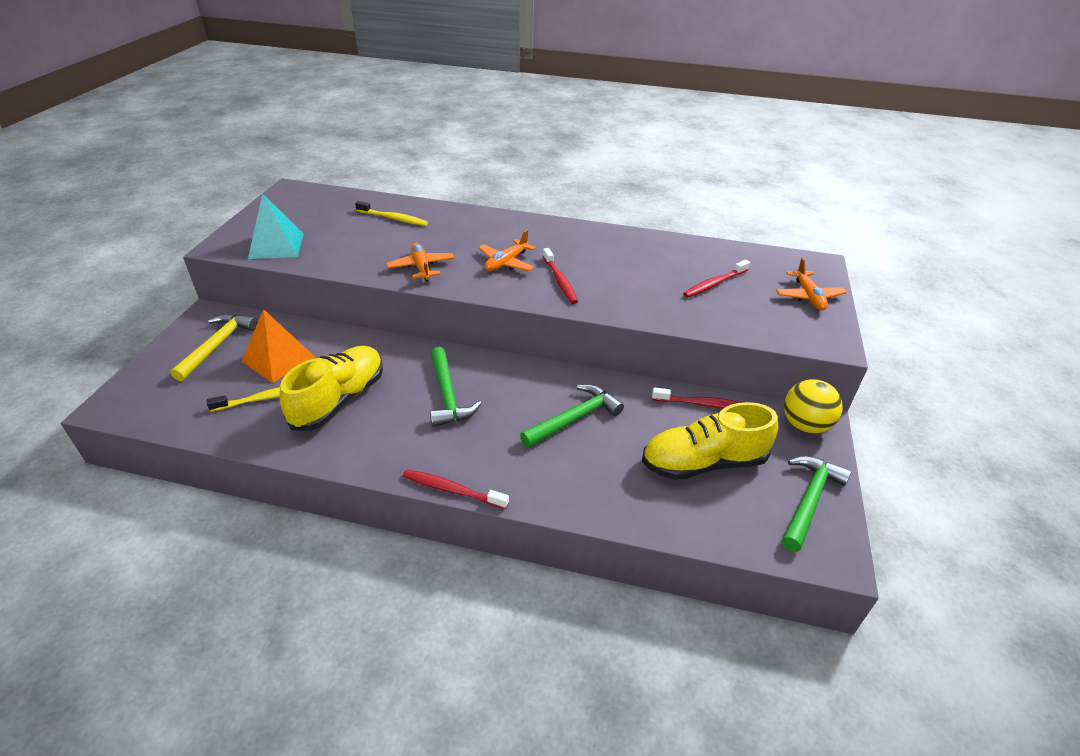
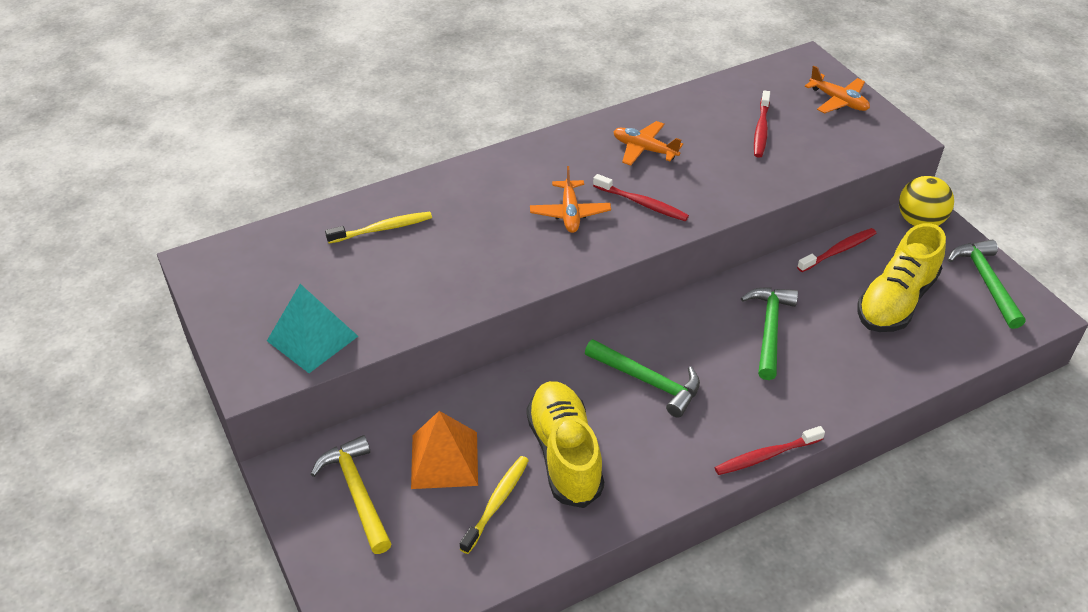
camera: 40 degrees left, 5 degrees up
(421, 267) = (502, 267): orange plane -> orange plane (644, 149)

